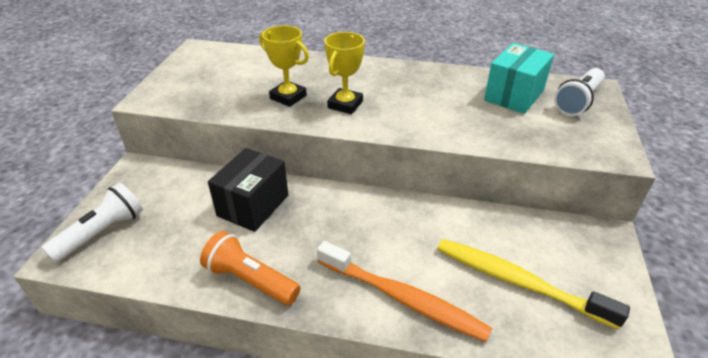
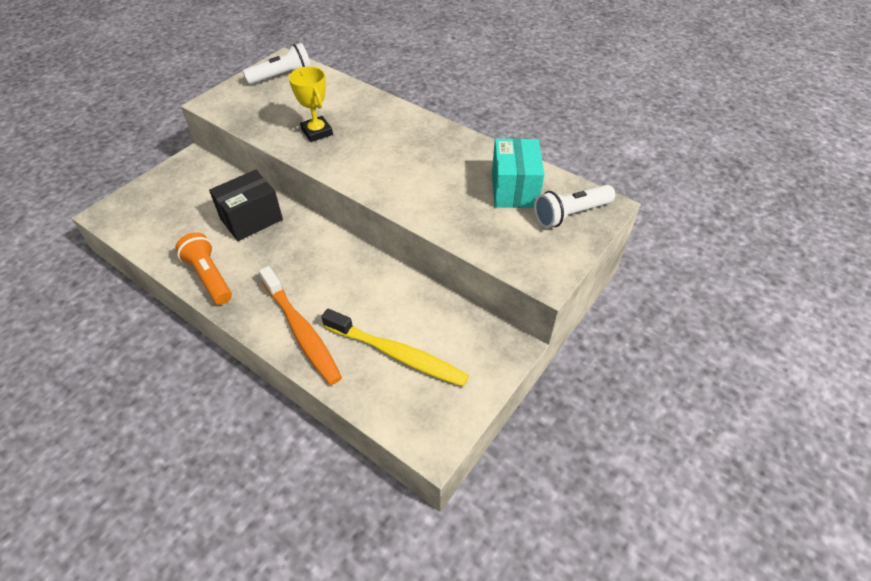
camera: 25 degrees right, 10 degrees up
(102, 232) = (139, 205): white flashlight -> white flashlight (282, 76)
(345, 104) = (356, 153): yellow trophy -> none
(514, 95) = (514, 189): turquoise box -> turquoise box turned 60 degrees counterclockwise
(518, 282) = (397, 354): yellow toothbrush -> yellow toothbrush turned 150 degrees clockwise

